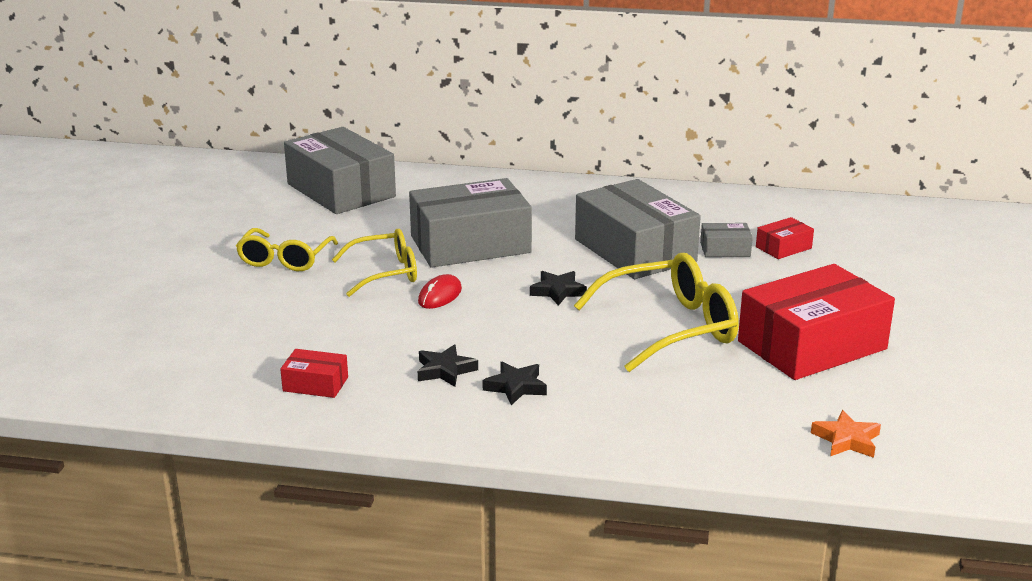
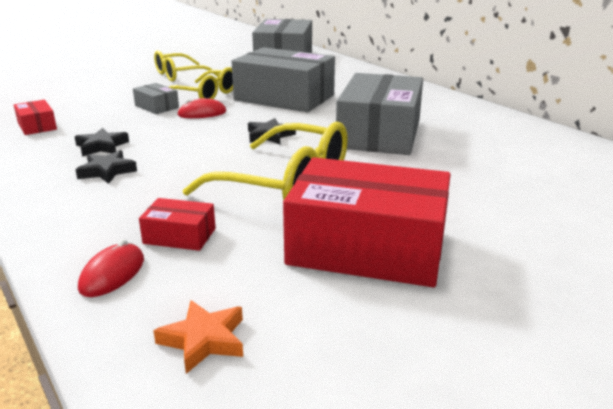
camera: 45 degrees right, 0 degrees up
(719, 443) = (112, 274): none -> red mouse
(725, 249) = (452, 156): grey box -> grey box (157, 107)
(783, 247) = (510, 173): red box -> red box (179, 236)

